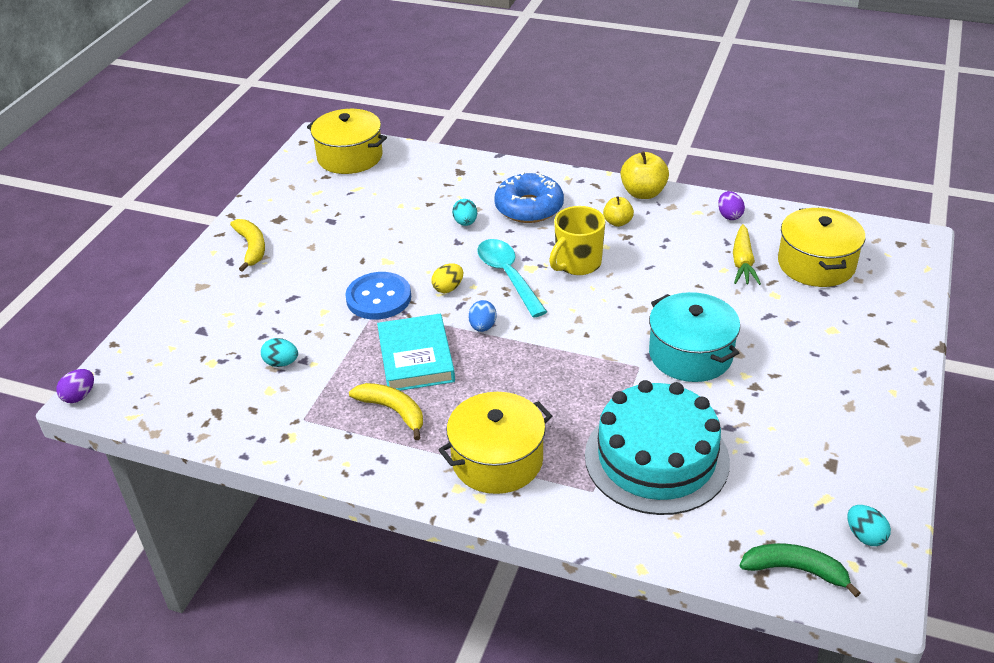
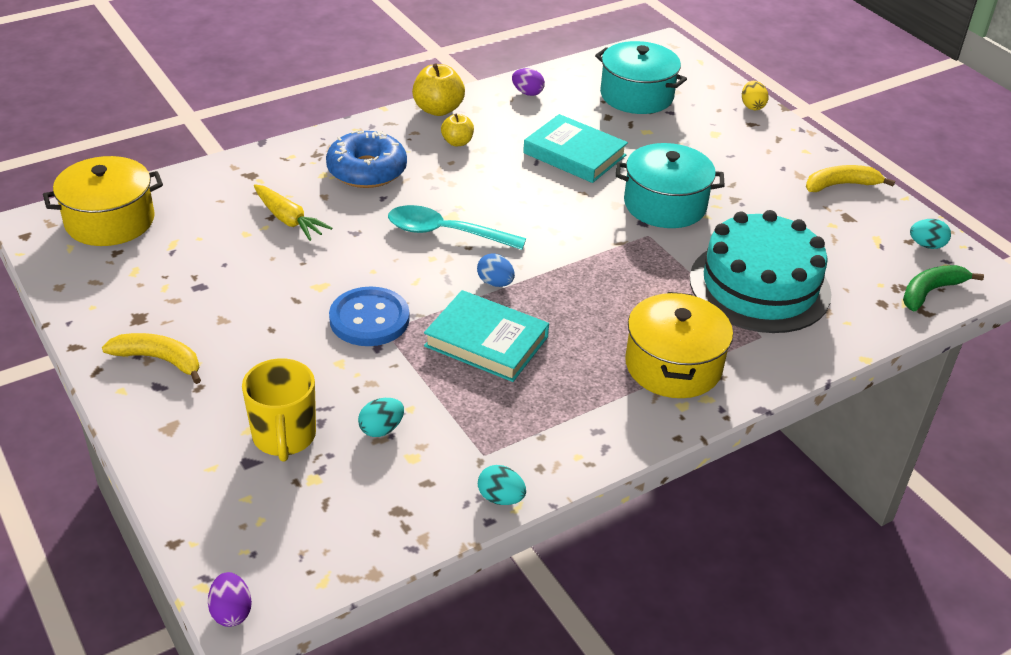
camera: 55 degrees left, 0 degrees up
(393, 411) = (542, 392): yellow banana -> yellow banana (841, 185)
(448, 288) = (414, 273): yellow egg -> yellow egg (752, 106)
(465, 223) = (334, 213): turquoise egg -> turquoise egg (500, 498)
(577, 264) = (482, 191): yellow mug -> yellow mug (284, 437)
(686, 278) = (574, 154): none -> turquoise book
(742, 263) = (591, 121): yellow carrot -> yellow carrot (289, 220)
(816, 264) = (636, 95): yellow pot -> turquoise pot

